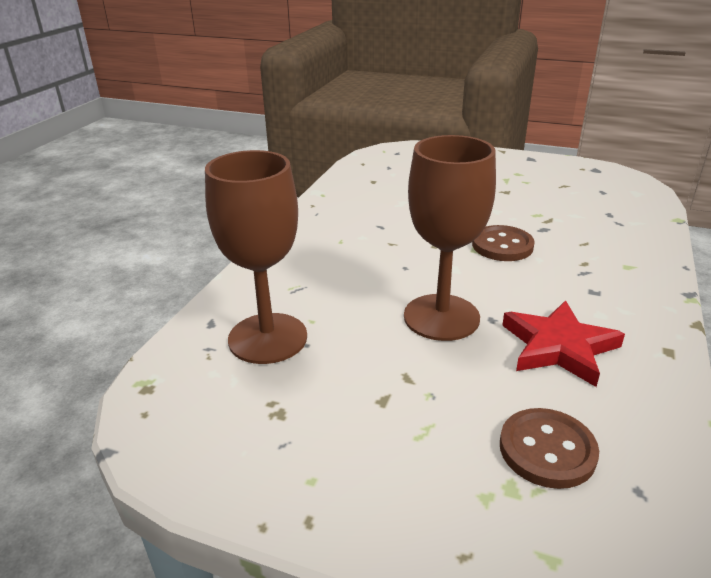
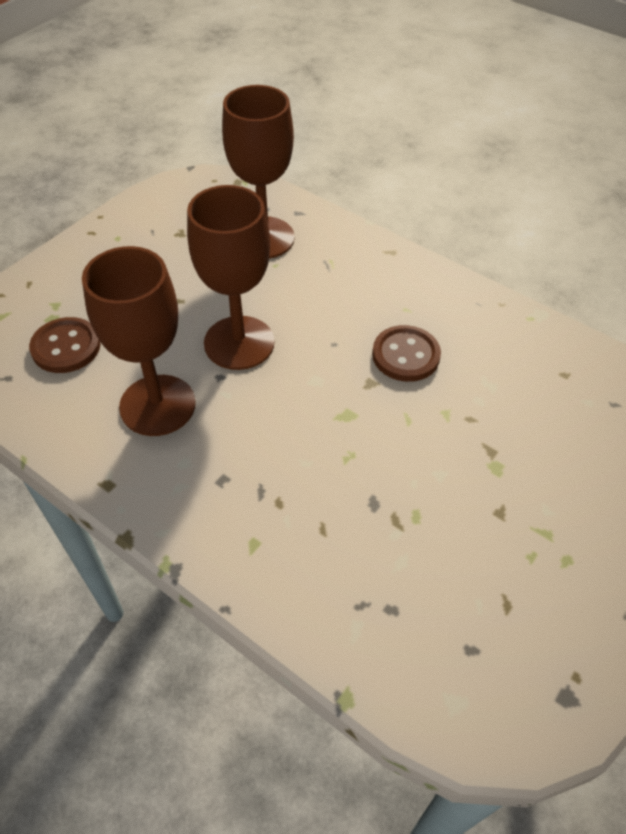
camera: 105 degrees right, 20 degrees up
(502, 245) = (346, 440): brown button -> brown button (405, 355)
(559, 347) = (157, 405): red star -> brown goblet

